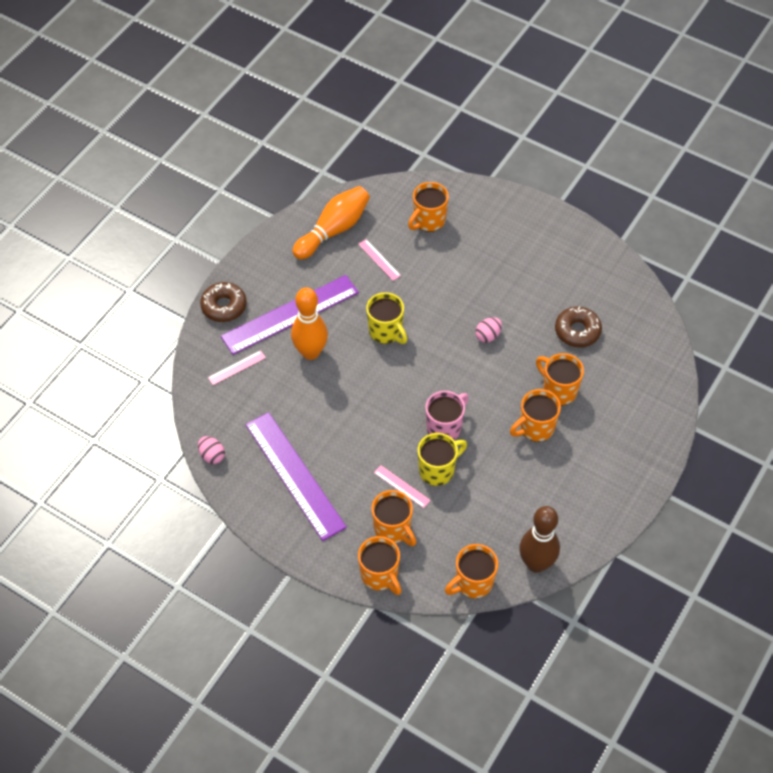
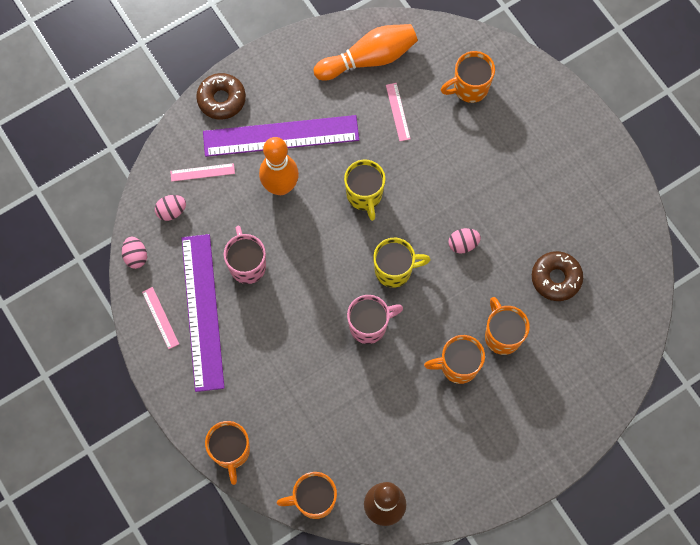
camera: 25 degrees right, 15 degrees up
(225, 408) = (171, 211): none -> pink egg
(314, 423) = (247, 265): none -> pink mug
(393, 529) = (266, 410): orange mug -> none
(402, 486) = (297, 369): pink ruler -> pink ruler (160, 318)
(437, 470) = (339, 368): yellow mug -> yellow mug (394, 270)

